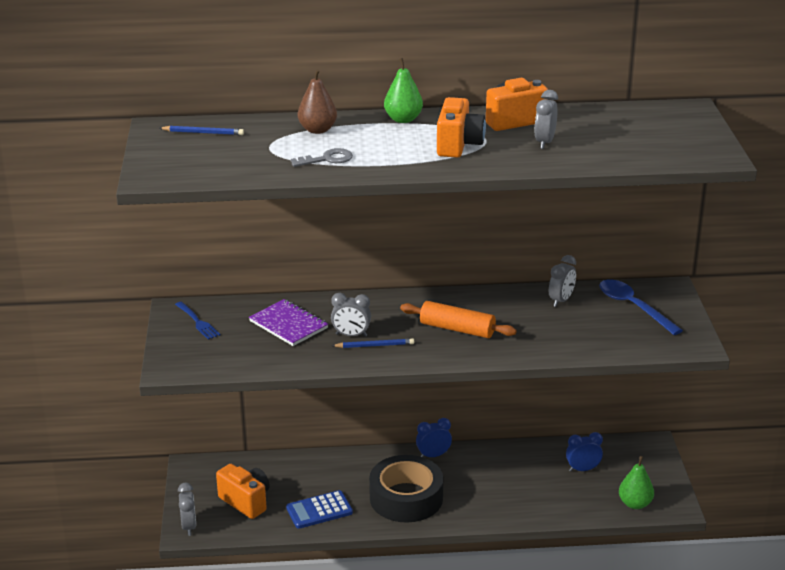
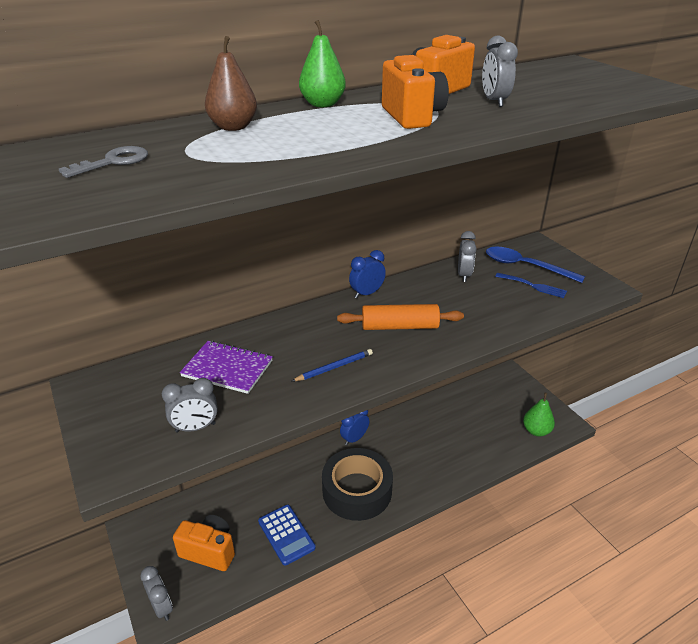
camera: 25 degrees left, 5 degrees up
(198, 322) = (120, 394): blue fork -> blue fork (533, 286)
(203, 133) = (79, 152): blue pencil -> none
(319, 510) = (286, 534): blue calculator -> blue calculator turned 75 degrees counterclockwise
(327, 159) = (276, 153): grey key -> grey key (113, 162)
(351, 335) = (302, 362): grey clock -> grey clock (195, 428)
(583, 469) = (477, 412): blue clock -> blue clock (367, 293)

